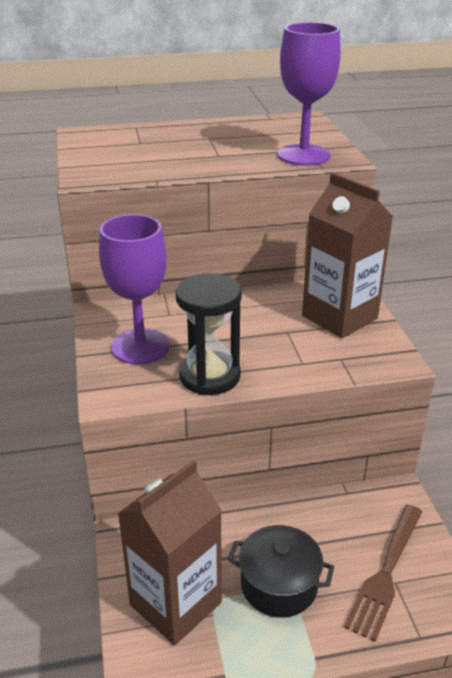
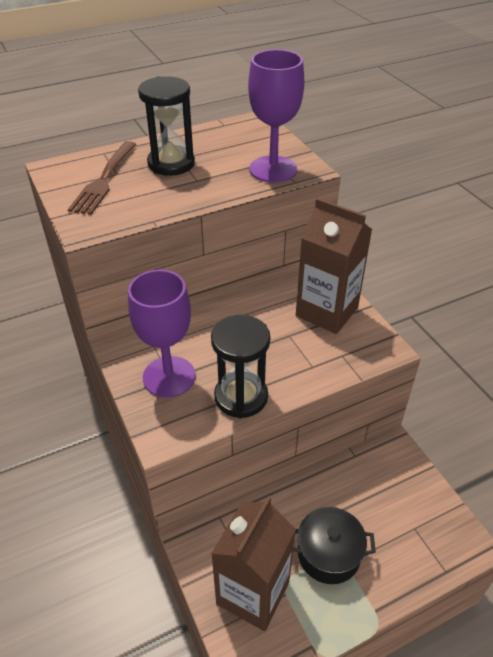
camera: 15 degrees left, 10 degrees up
(198, 141) = (171, 163): none -> black hourglass
(386, 572) = (405, 521): brown fork -> brown fork (104, 179)

